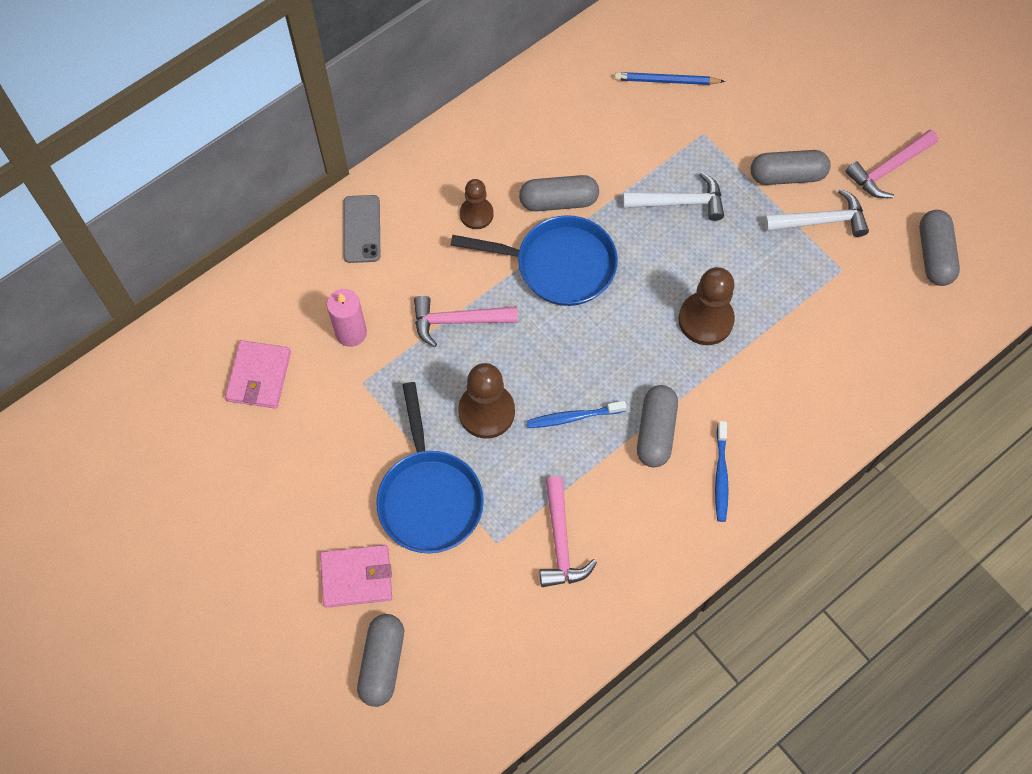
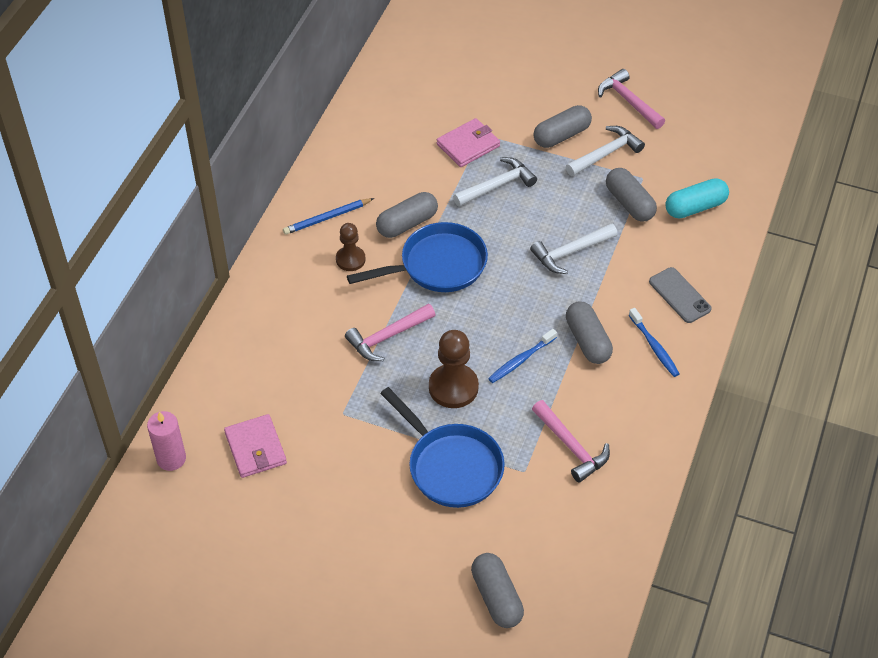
camera: 30 degrees left, 15 degrees down
(351, 333) = (309, 383): pink candle -> pink candle (171, 458)
(356, 577) = (434, 549): pink wallet -> pink wallet (468, 145)
(361, 229) = (266, 309): grey phone -> grey phone (679, 295)
(666, 81) = (431, 112): blue pencil -> blue pencil (327, 218)
(705, 320) = (571, 252): brown pawn -> white hammer
(876, 334) = (695, 207): none -> turquoise capsule
(889, 169) = (629, 101): pink hammer -> pink hammer turned 120 degrees clockwise
(934, 255) = (698, 141): grey capsule -> grey capsule (629, 203)

